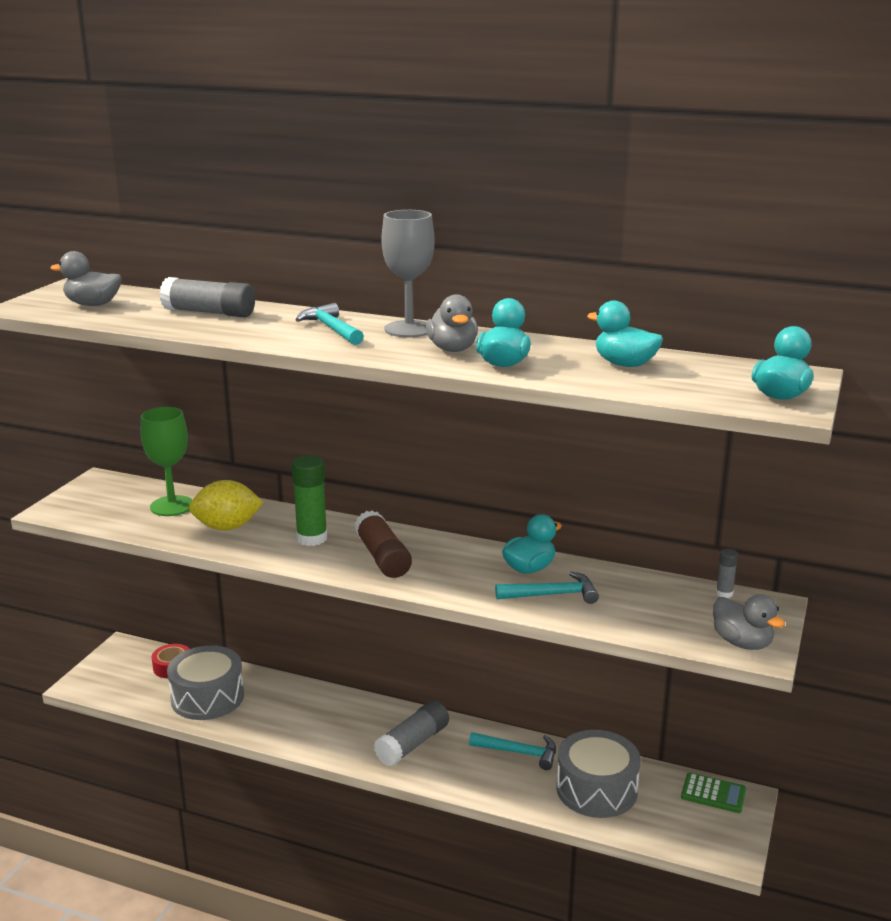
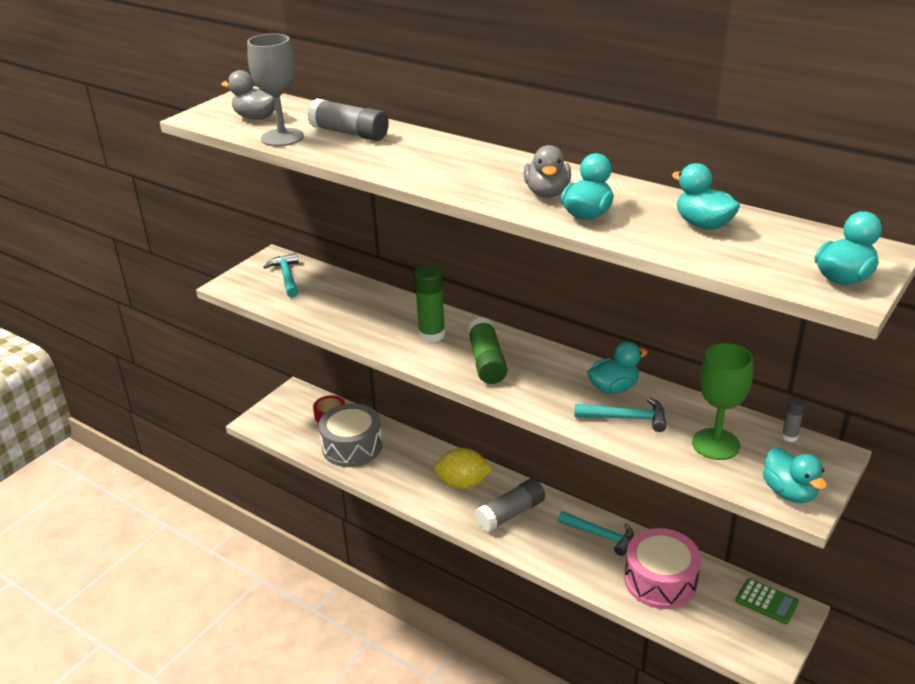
camera: 15 degrees right, 10 degrees up
(172, 506) = (325, 290): green goblet -> green goblet (715, 444)
(227, 527) = (364, 316): yellow lemon -> yellow lemon (463, 483)
(331, 329) = (447, 160): turquoise hammer -> turquoise hammer (286, 276)
(383, 557) = (487, 361): brown glue stick -> green glue stick
(409, 329) = (517, 165): grey goblet -> grey goblet (282, 137)
(596, 789) = (660, 580): grey drum -> pink drum
(742, 643) = (789, 492): grey duck -> turquoise duck

